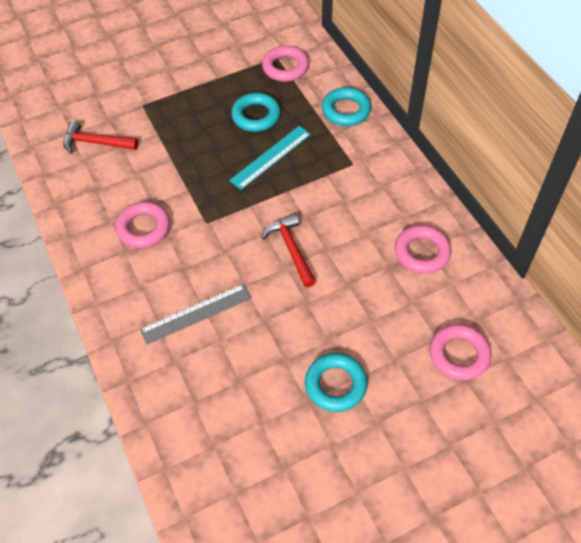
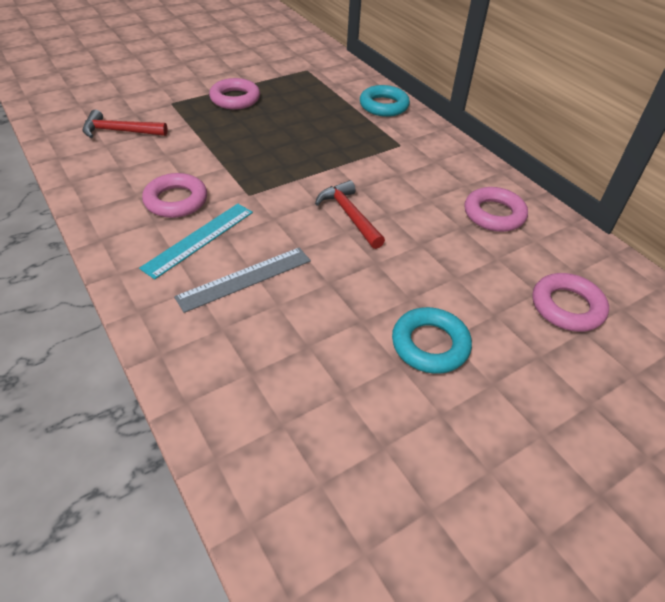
camera: 10 degrees left, 10 degrees down
(256, 116) = (292, 110): turquoise ring -> none
(270, 157) = (313, 140): turquoise ruler -> turquoise ruler (199, 239)
(285, 67) = (317, 76): pink ring -> pink ring (235, 99)

